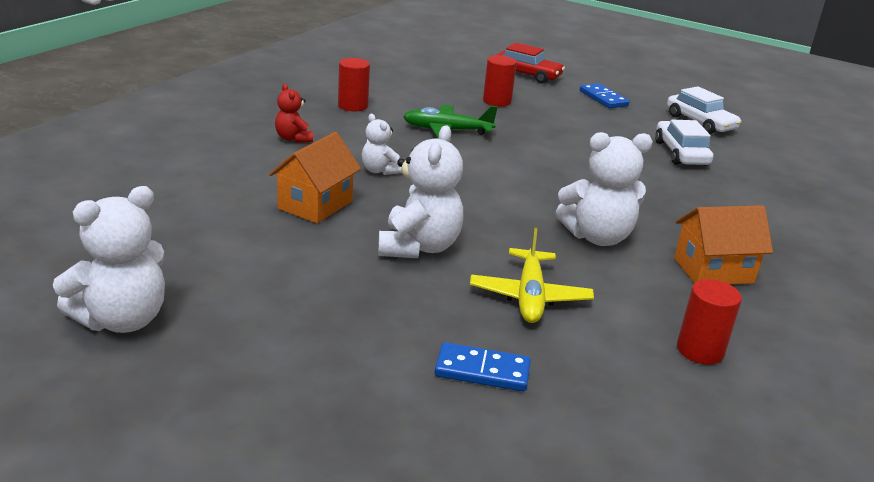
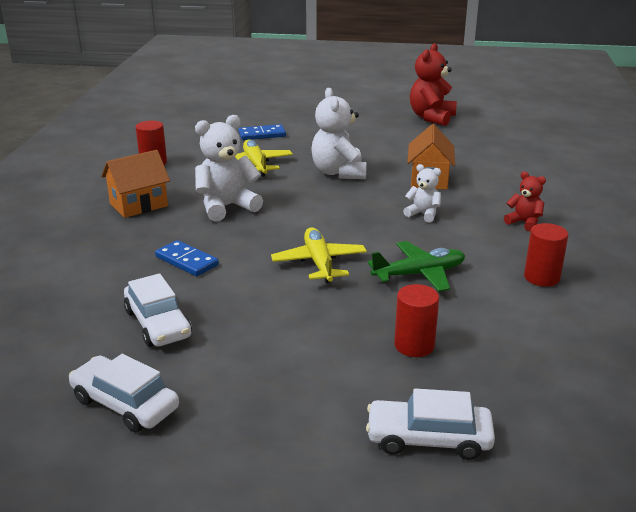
camera: 160 degrees right, 0 degrees up
(122, 320) = (431, 118): white teddy bear -> red teddy bear
(526, 75) = (428, 438): red car -> white car
(526, 158) = (319, 263): none -> yellow plane
(603, 98) = (281, 414): blue domino -> blue domino (187, 261)

